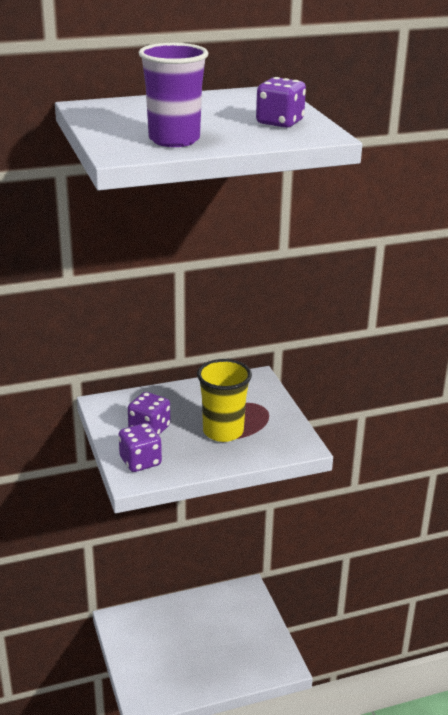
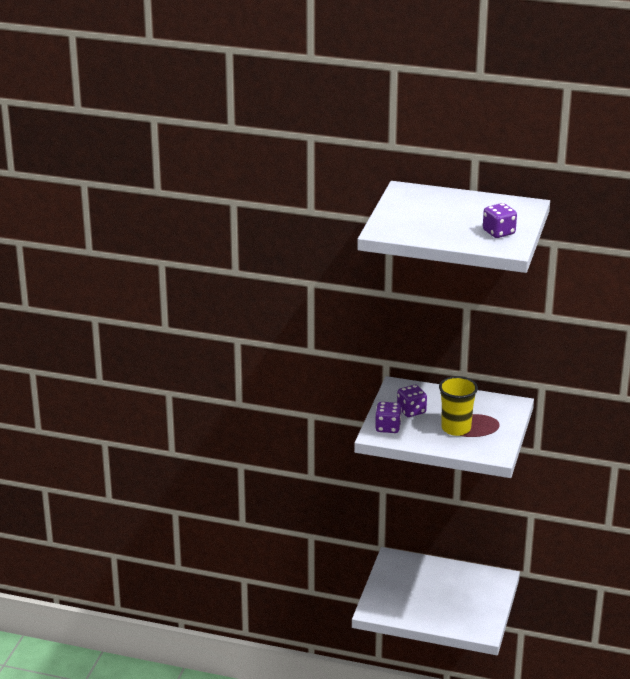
camera: 35 degrees right, 0 degrees up
(174, 140) = (420, 229): purple cup -> none

